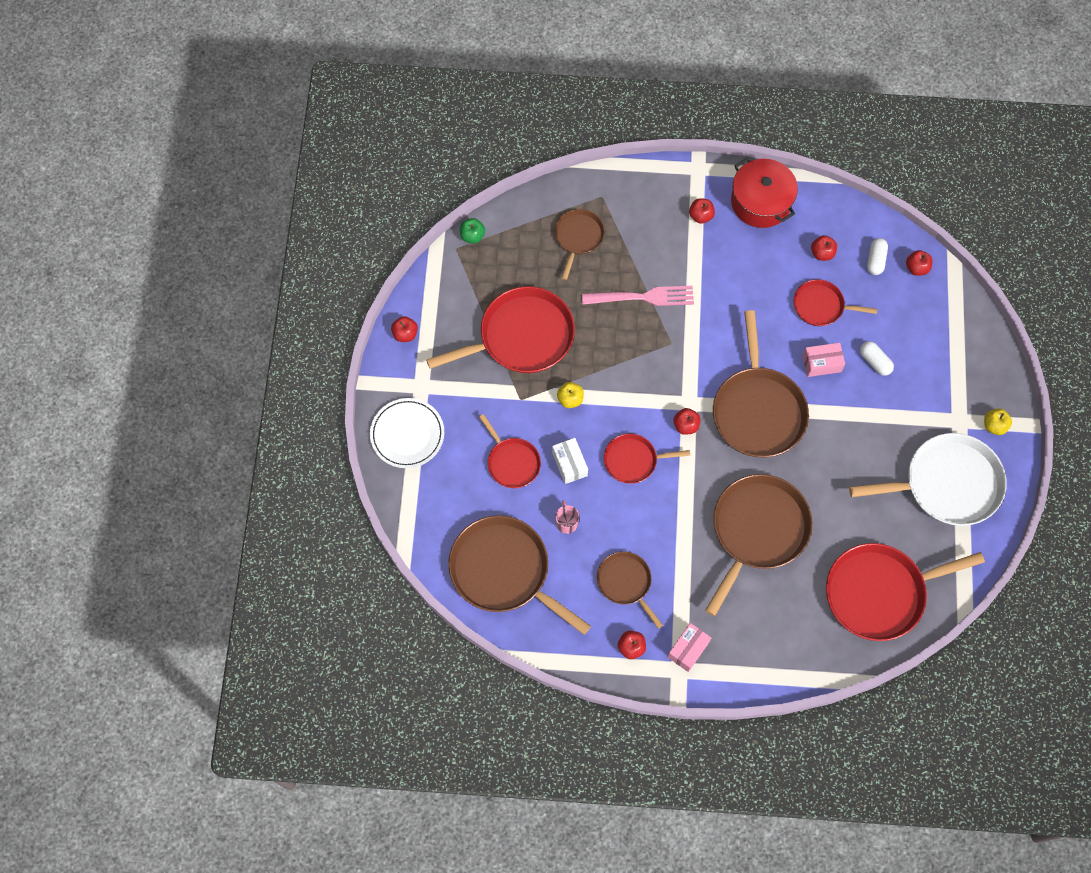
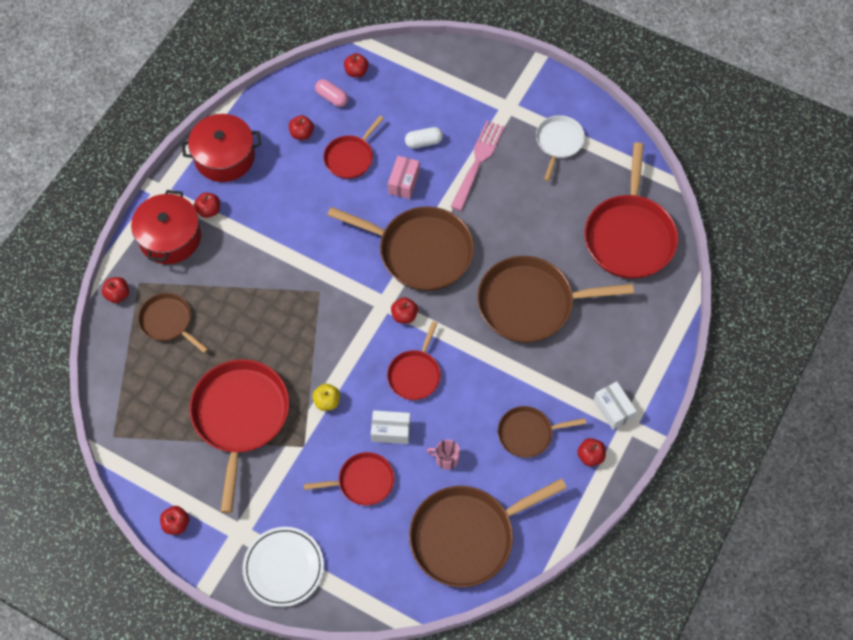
camera: 65 degrees left, 5 degrees down
(472, 236) = (109, 415): green apple -> none
(582, 186) = (118, 295): none -> red apple
(642, 297) = (260, 294): pink fork -> pink fork (478, 162)
(657, 198) = (170, 237): none -> red pot
(688, 649) = (613, 409): pink box -> white box
(757, 531) = (531, 303): brown pan -> brown pan turned 60 degrees counterclockwise
(875, 260) = (332, 97): white capsule -> pink capsule
(946, 484) = (558, 142): white pan -> white pan, size x0.55
(994, 426) = (525, 85): yellow apple -> none

